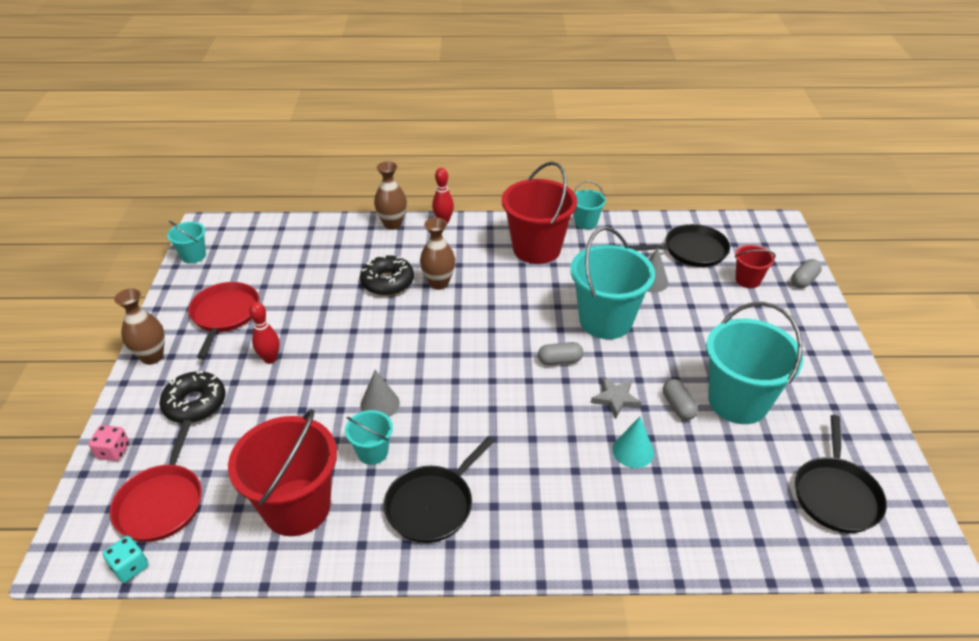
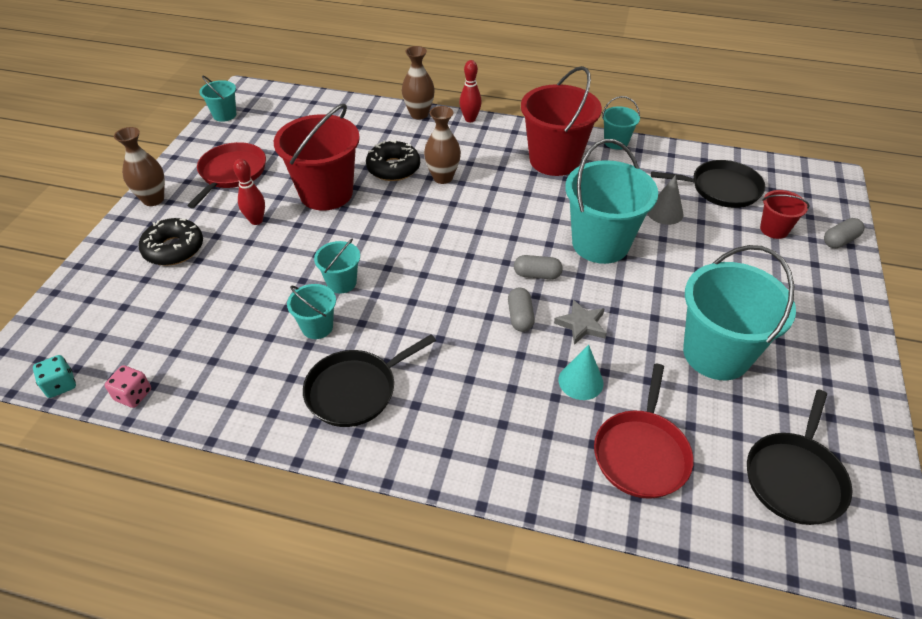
camera: 15 degrees right, 5 degrees up
(113, 451) = (87, 277): pink dice -> pink dice (133, 395)
(162, 502) = (110, 332): red pan -> red pan (641, 453)
(297, 507) = (227, 364): red bucket -> red bucket (326, 193)
(380, 404) = (341, 282): grey cone -> turquoise bucket
(678, 406) = (647, 346): grey capsule -> grey capsule (520, 317)

